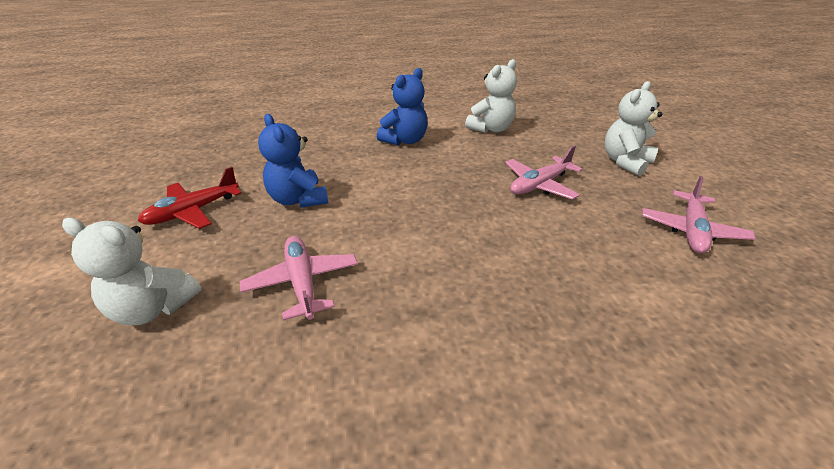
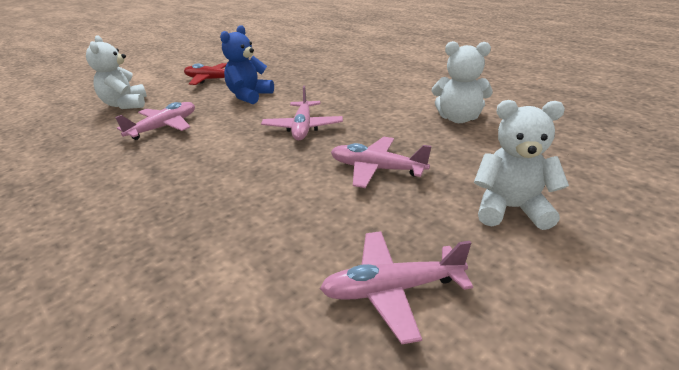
camera: 60 degrees right, 5 degrees down
(405, 140) = (375, 96): blue teddy bear -> none
(426, 192) = (303, 127): none -> pink plane

